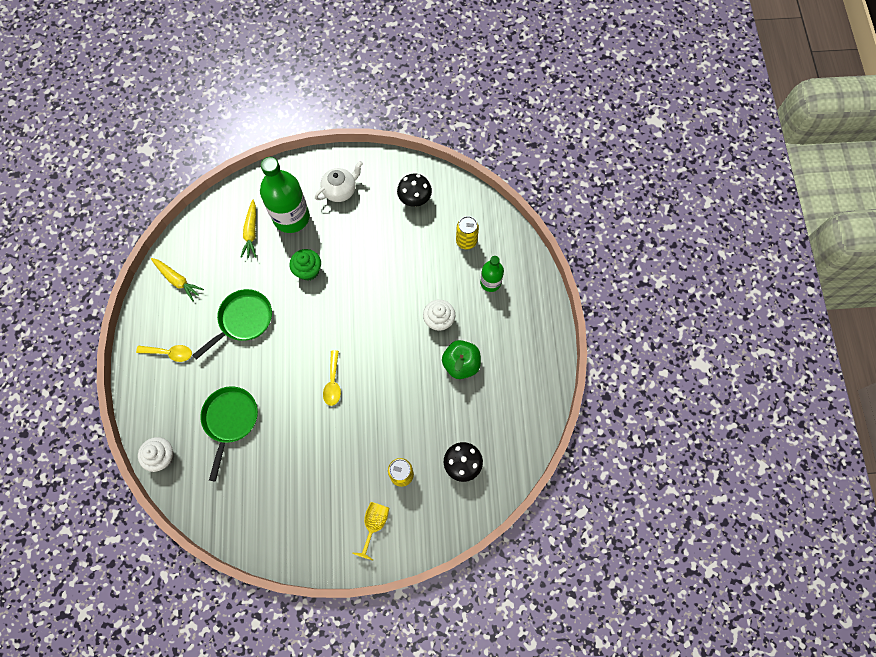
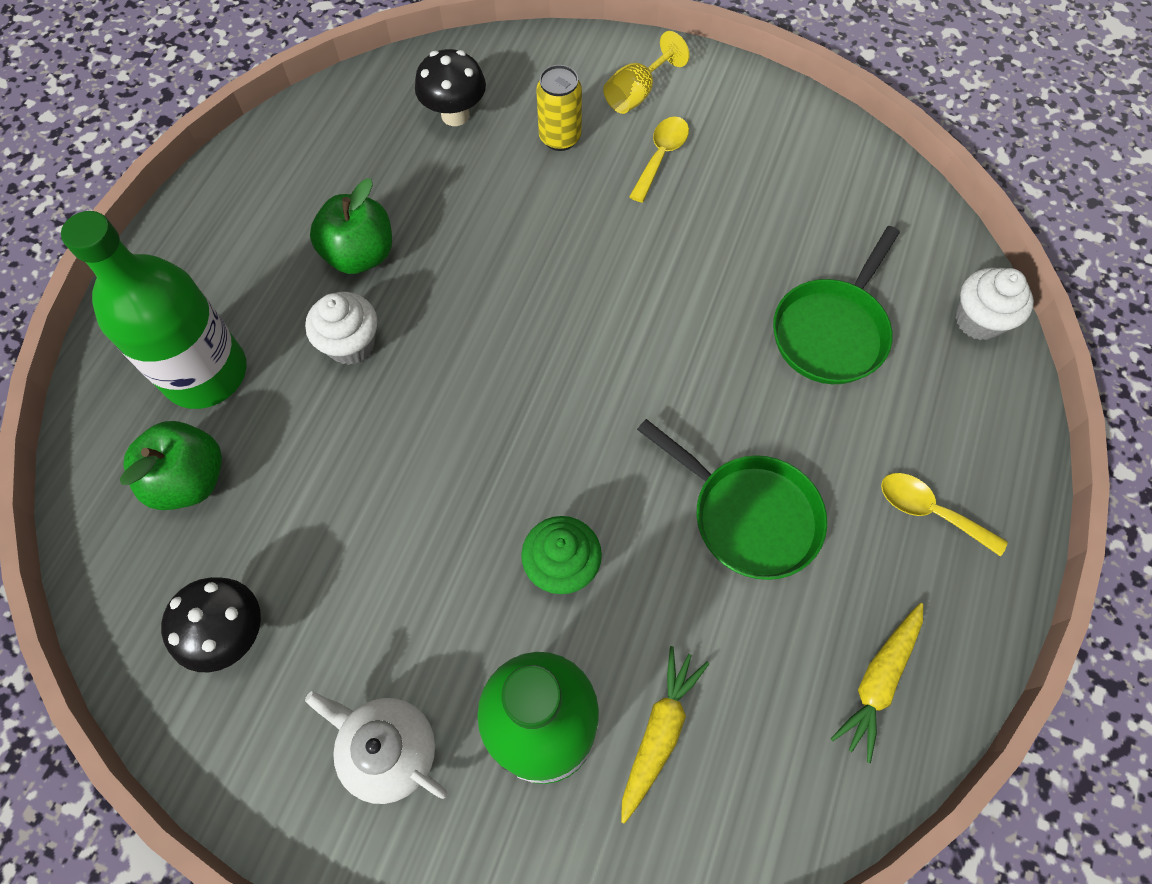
camera: 155 degrees left, 5 degrees down
(178, 280) = (878, 681): yellow carrot -> yellow carrot turned 120 degrees counterclockwise
(243, 320) = (748, 515): green pan -> green pan turned 120 degrees counterclockwise
(333, 383) = (610, 317): yellow spoon -> yellow spoon (661, 156)
(340, 190) = (389, 750): white teapot -> white teapot turned 45 degrees clockwise
(466, 241) = (190, 480): yellow can -> green apple
(490, 282) = (205, 373): green bottle -> green bottle, size x1.83

